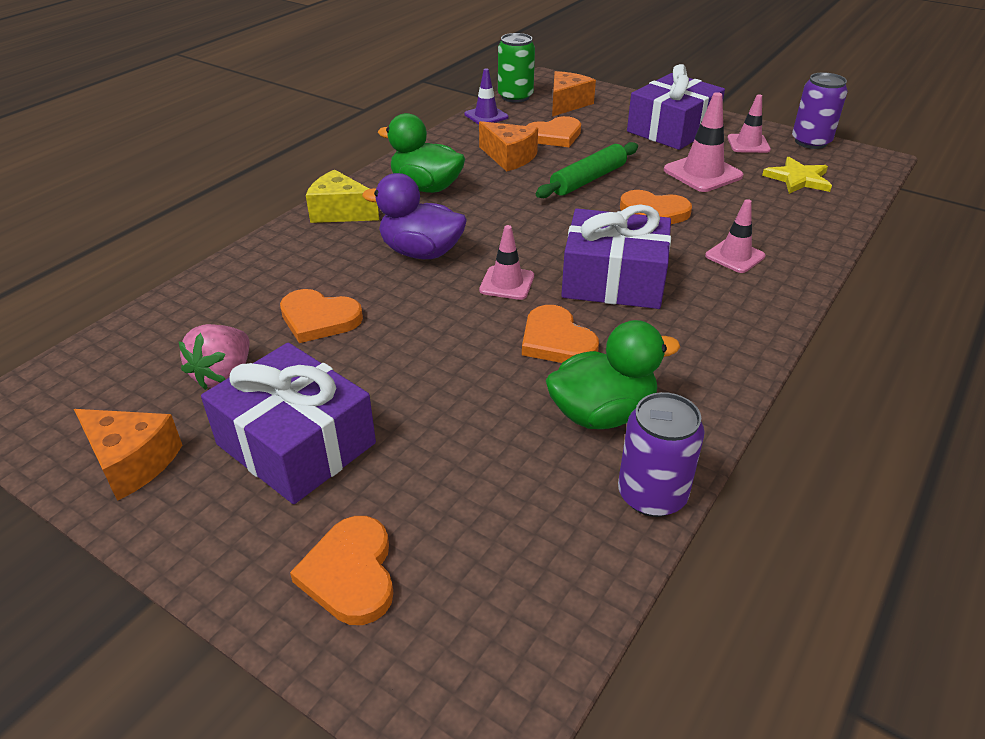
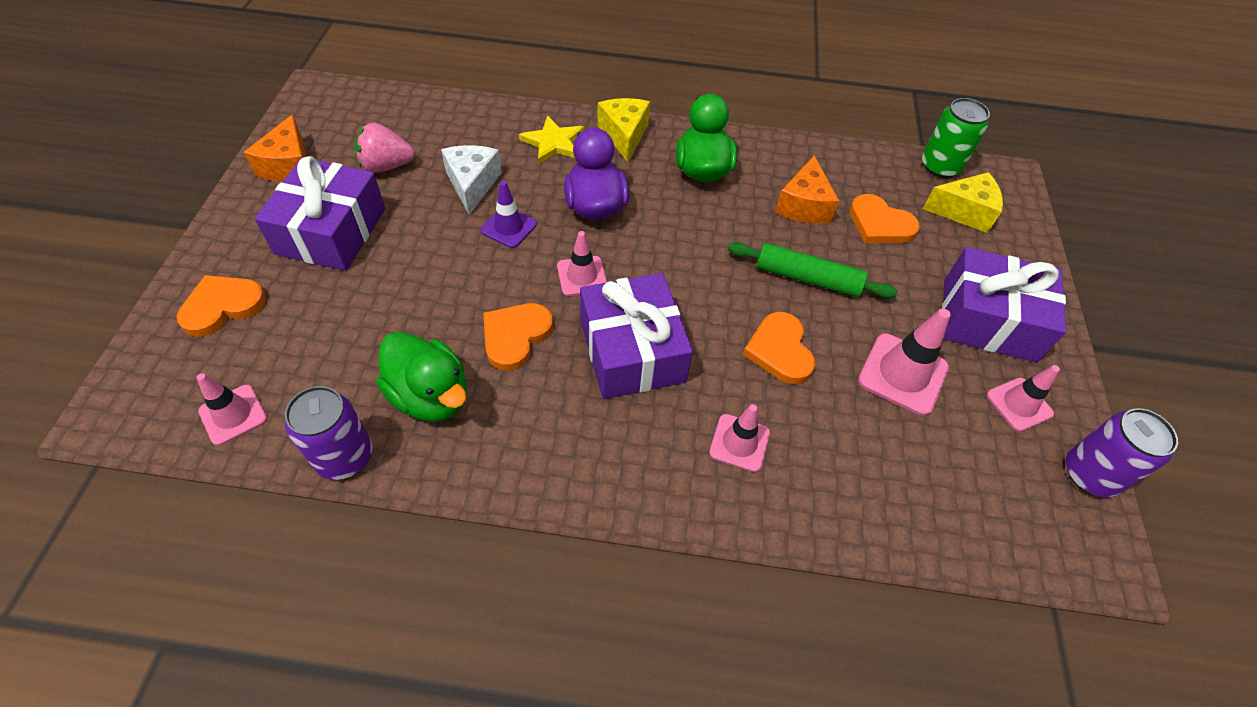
camera: 60 degrees right, 15 degrees up
(319, 319) = (472, 184): orange heart -> white cheese
(486, 116) = (875, 160): purple traffic cone -> purple traffic cone (509, 227)
(545, 587) = (233, 415): none -> pink traffic cone
(567, 104) = (964, 211): orange cheese -> yellow cheese
(798, 179) = (968, 475): yellow star -> yellow star (553, 142)

